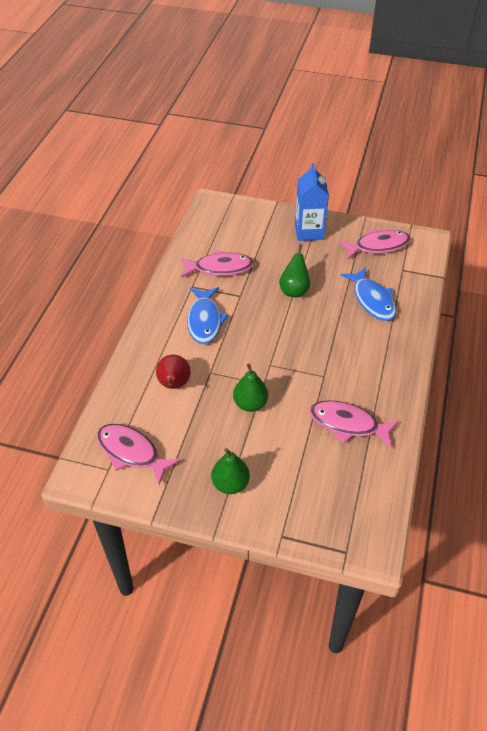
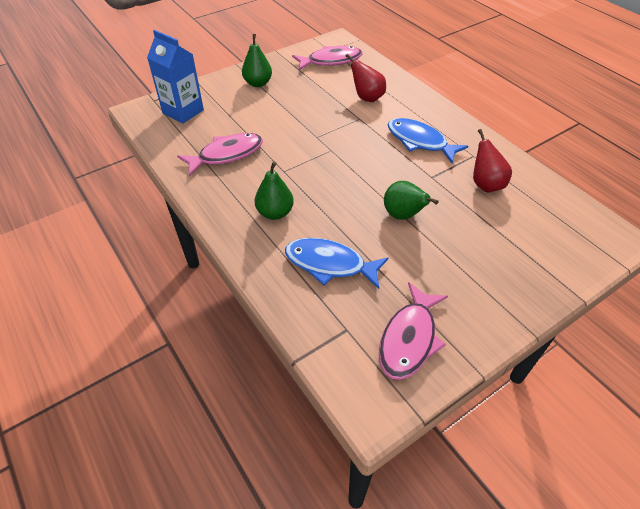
camera: 130 degrees right, 0 degrees up
(220, 268) = (485, 184): pink fish -> red pear
(250, 404) = (306, 121): green pear -> green pear (275, 213)
(309, 232) = (493, 290): blue carton -> blue carton (183, 111)

